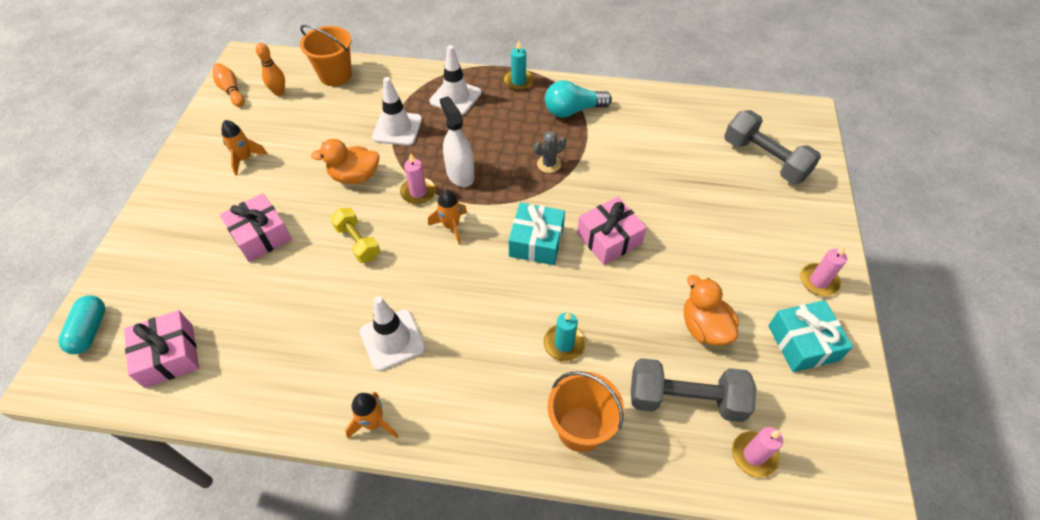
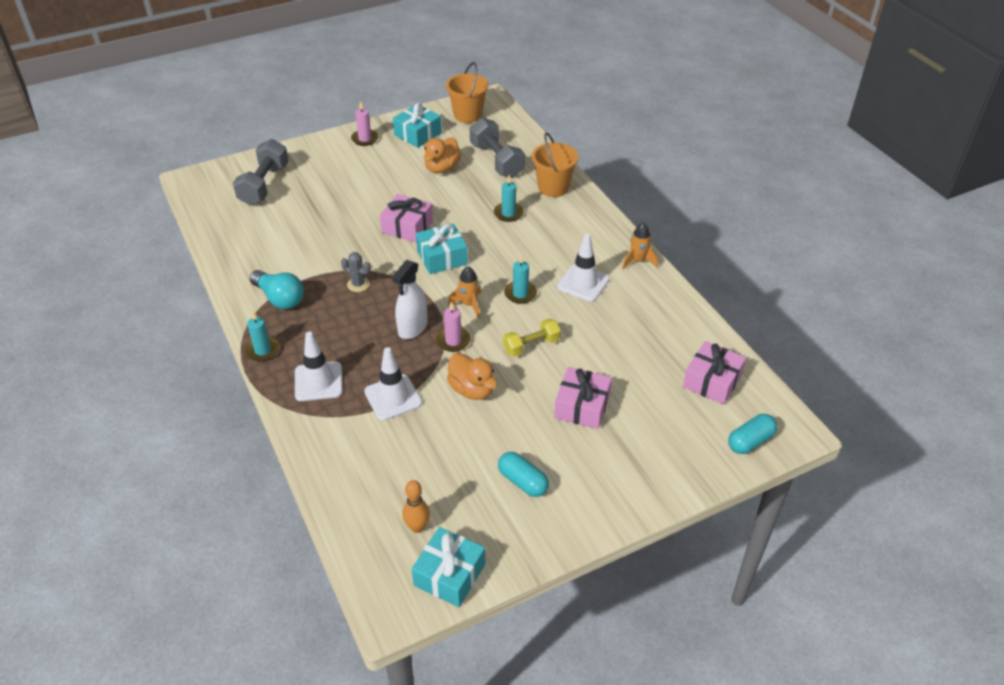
camera: 125 degrees left, 10 degrees down
(231, 91) = (449, 574): orange bowling pin -> turquoise gift
(245, 159) = (523, 481): orange rocket -> turquoise capsule
(335, 75) = (355, 496): orange bucket -> orange bucket (468, 115)
(357, 242) = (531, 346): yellow dumbbell -> yellow dumbbell turned 45 degrees clockwise
(428, 274) = (520, 294): none -> turquoise candle
(754, 455) = (505, 132): pink candle -> none

